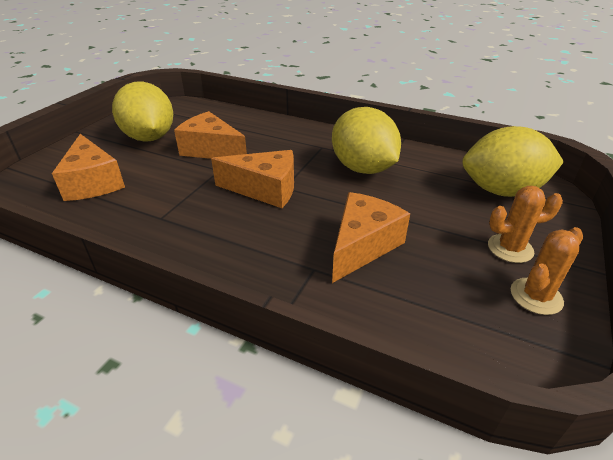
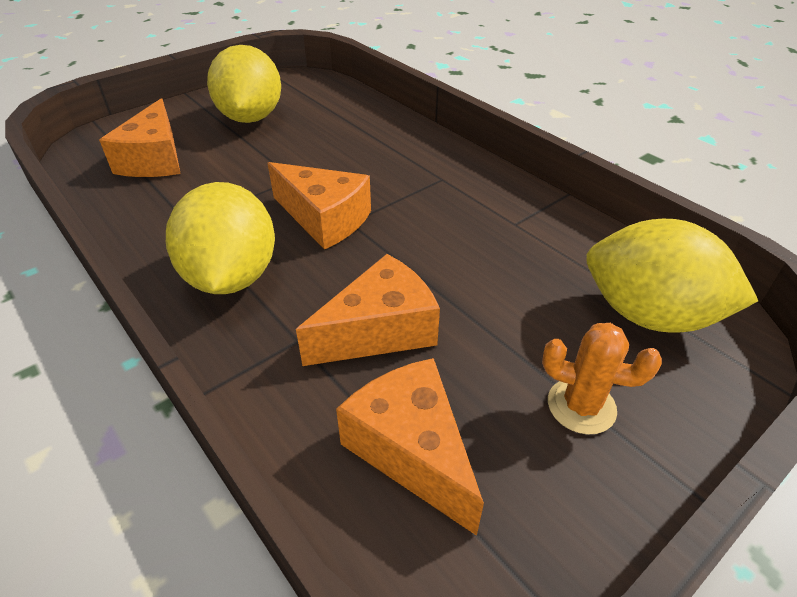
camera: 25 degrees right, 5 degrees up
(211, 150) = (305, 150): orange cheese -> orange cheese (411, 450)
(363, 168) = (470, 224): yellow lemon -> yellow lemon (232, 277)
(536, 296) = (556, 489): orange cactus -> none

